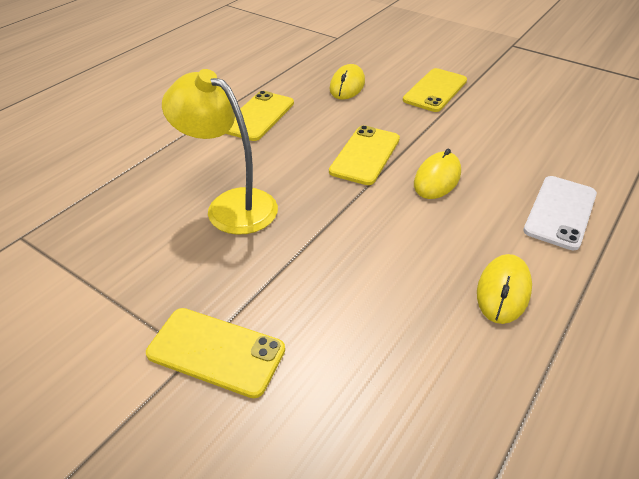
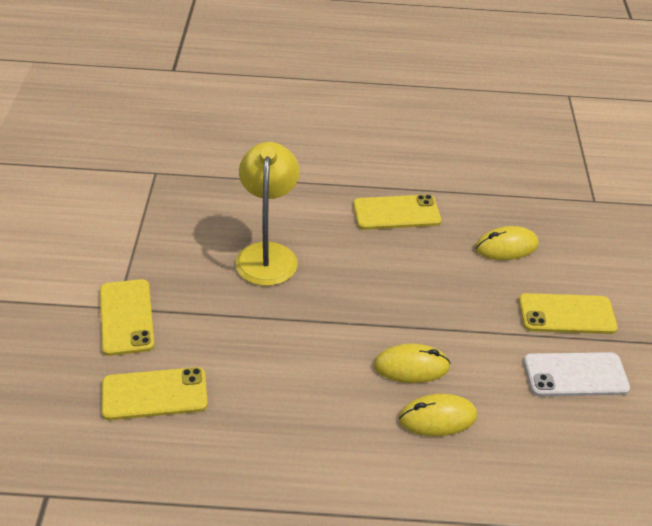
camera: 55 degrees right, 0 degrees up
(365, 155) = (402, 305): yellow phone -> yellow phone (154, 394)
(503, 291) = (295, 457): yellow mouse -> yellow mouse (437, 418)
(560, 212) = (437, 473): white phone -> white phone (575, 375)

